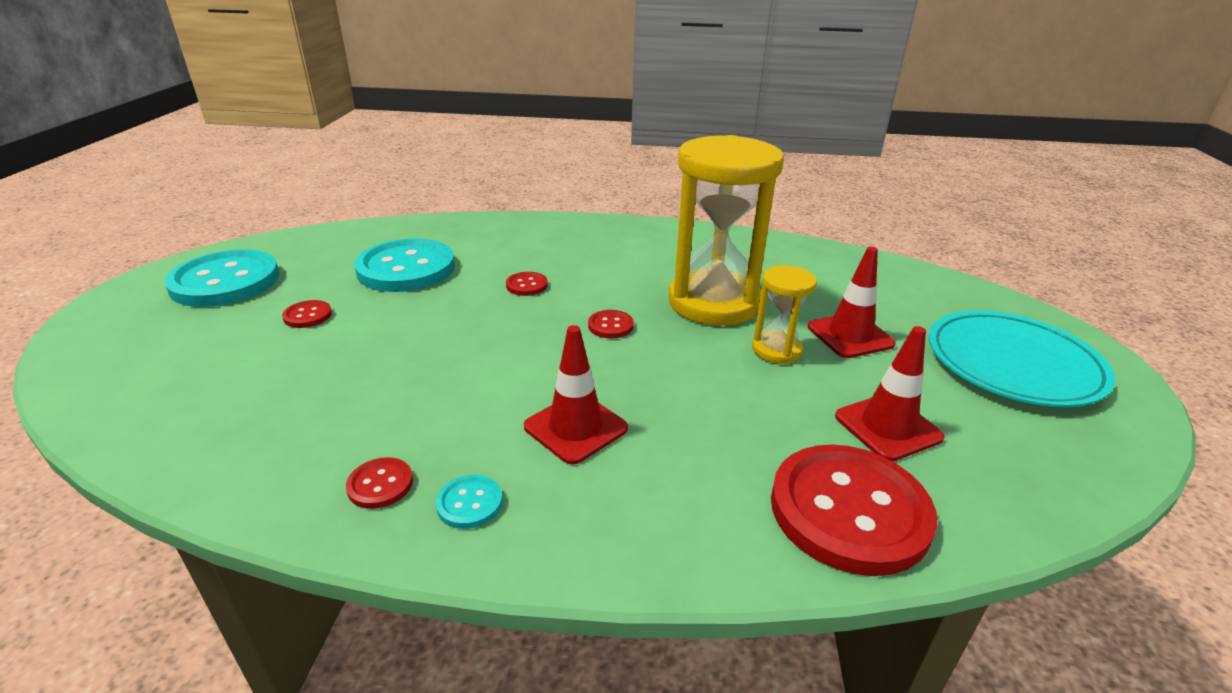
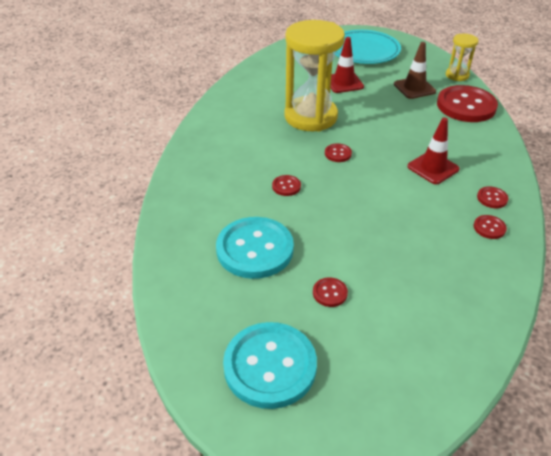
camera: 85 degrees left, 10 degrees up
(469, 503) = (492, 198): turquoise button -> red button
(776, 350) = (358, 104): yellow hourglass -> yellow hourglass (457, 75)
(888, 427) = (414, 88): red traffic cone -> brown traffic cone

